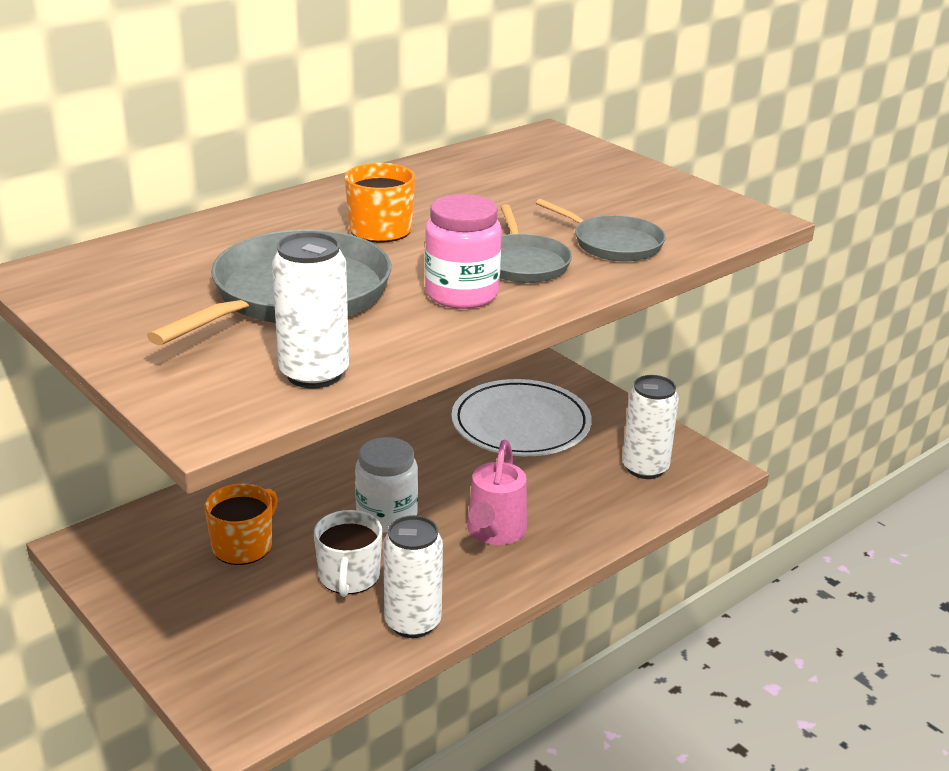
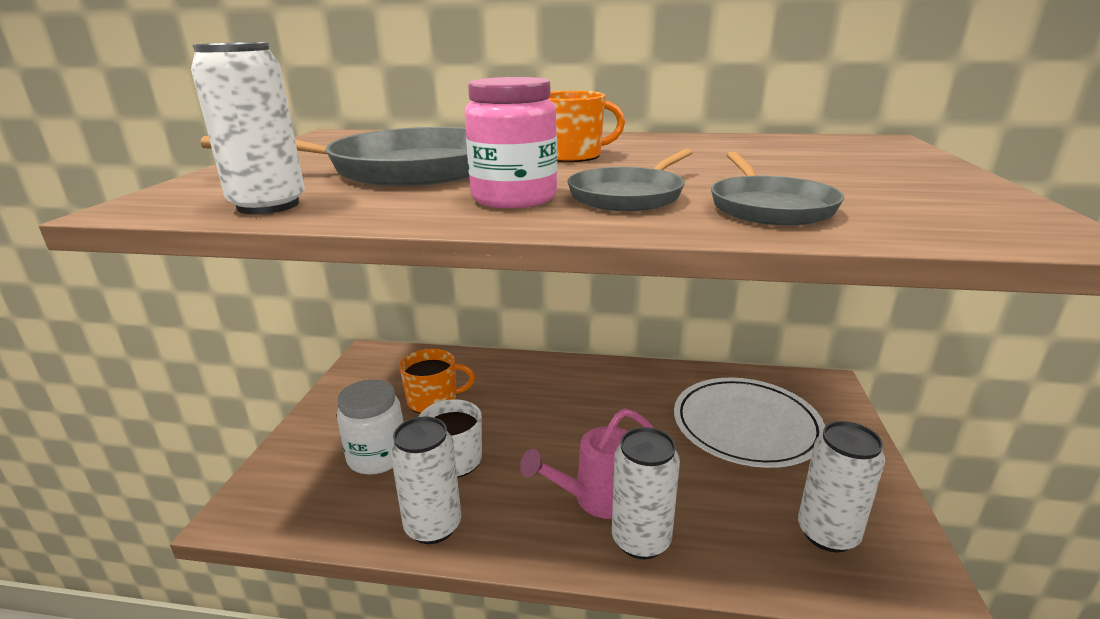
camera: 50 degrees right, 5 degrees down
(387, 516) = (541, 435): white jar -> white jar (377, 457)
(555, 538) = (641, 540): none -> white can

